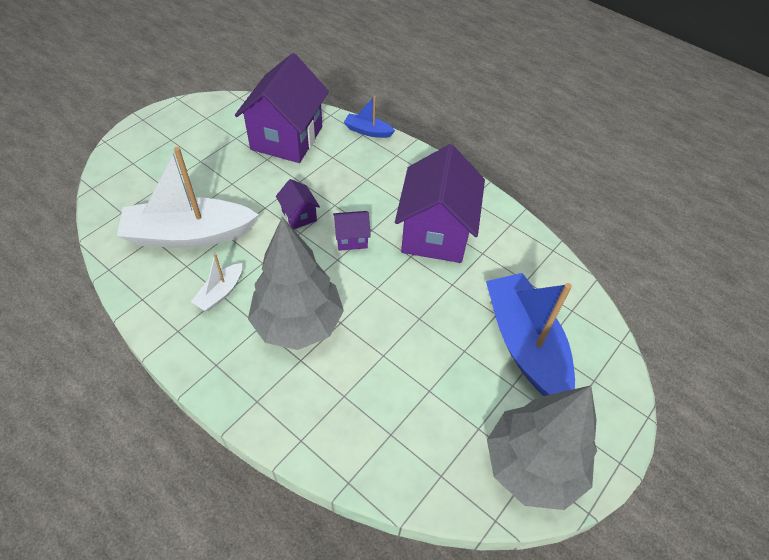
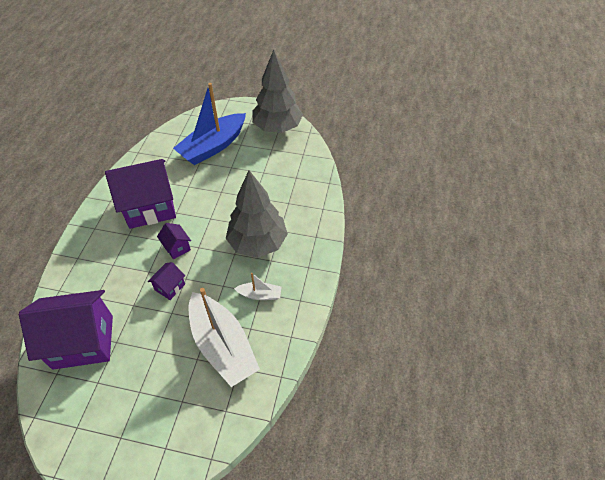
camera: 115 degrees left, 0 degrees up
(368, 131) = (53, 288): blue boat -> none

